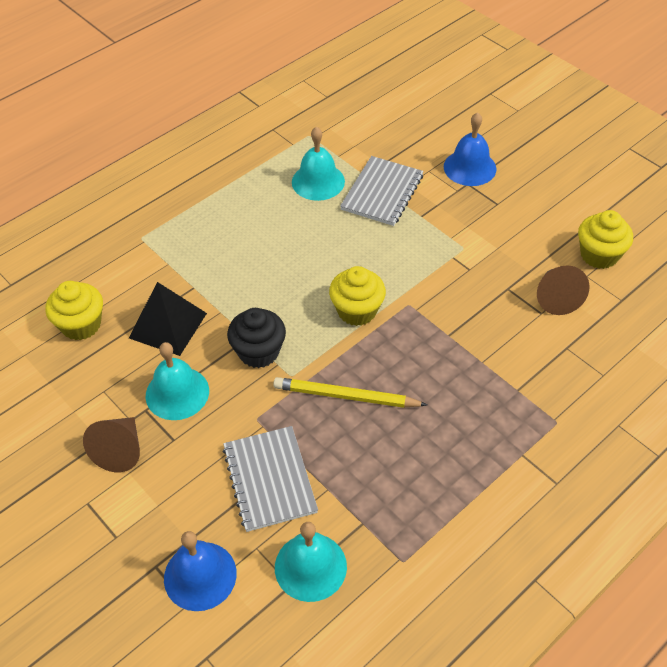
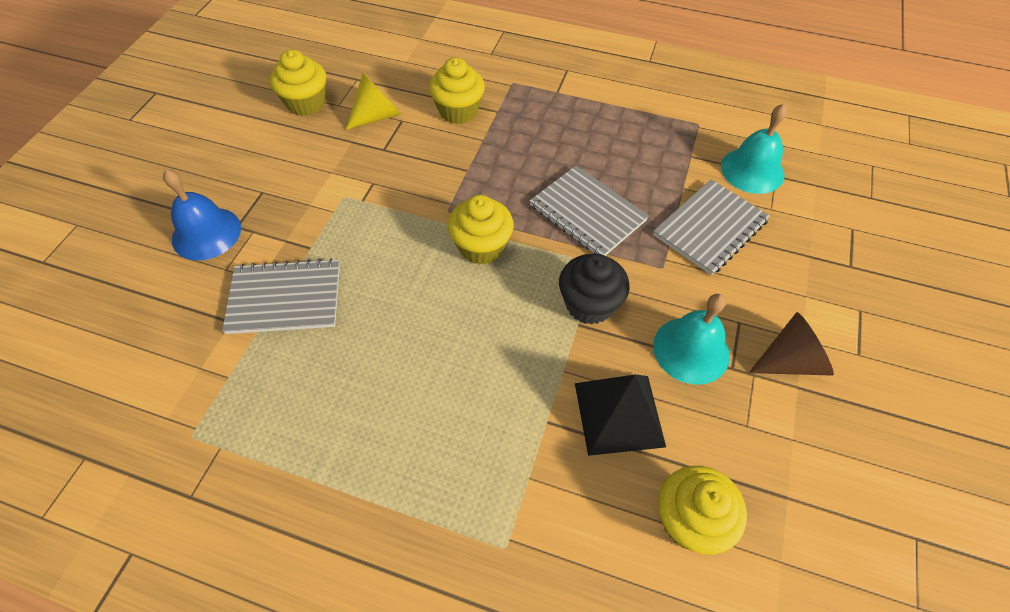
camera: 120 degrees left, 5 degrees up
(200, 575) = (826, 232): blue bell -> none
(318, 181) = (291, 376): turquoise bell -> none
(346, 396) = (587, 213): yellow pencil -> grey notebook
(532, 359) = (458, 111): none -> yellow cupcake
(556, 298) = (377, 115): brown cone -> yellow cone

